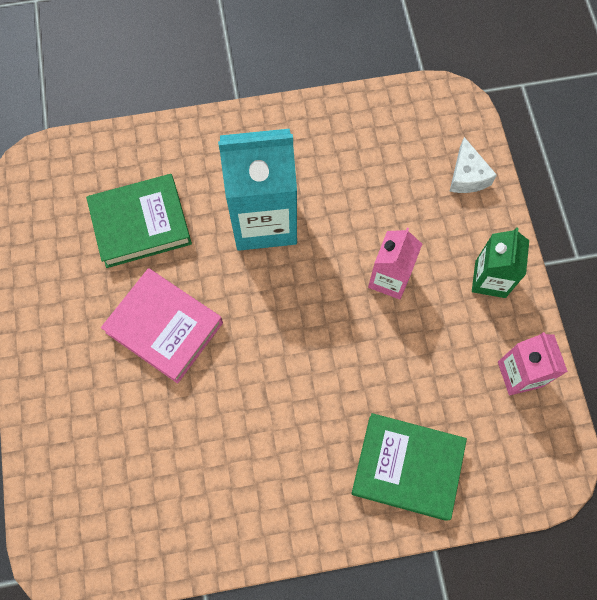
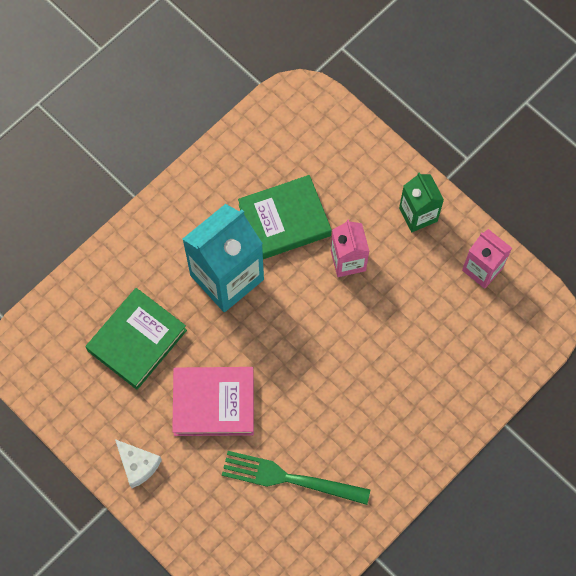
camera: 35 degrees left, 0 degrees up
(178, 449) = (288, 478): none -> green fork
(407, 467) = (450, 383): green book -> green book (284, 220)
(467, 176) = (350, 147): white cheese -> white cheese (138, 465)

